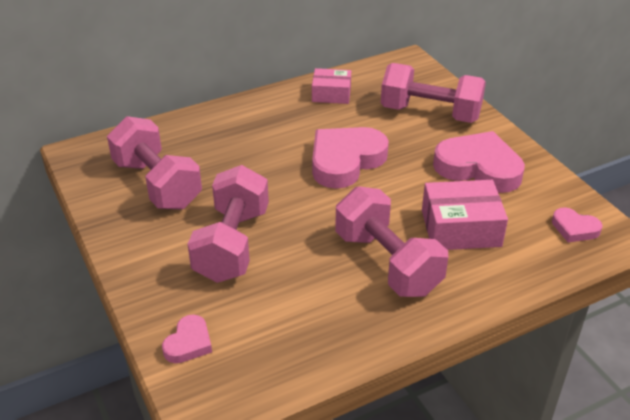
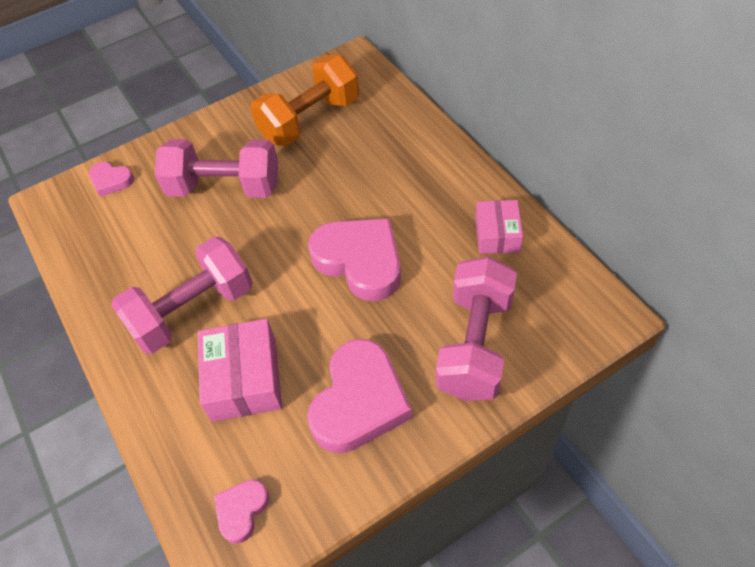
camera: 90 degrees right, 15 degrees up
(157, 184) = (310, 120): pink dumbbell -> orange dumbbell

